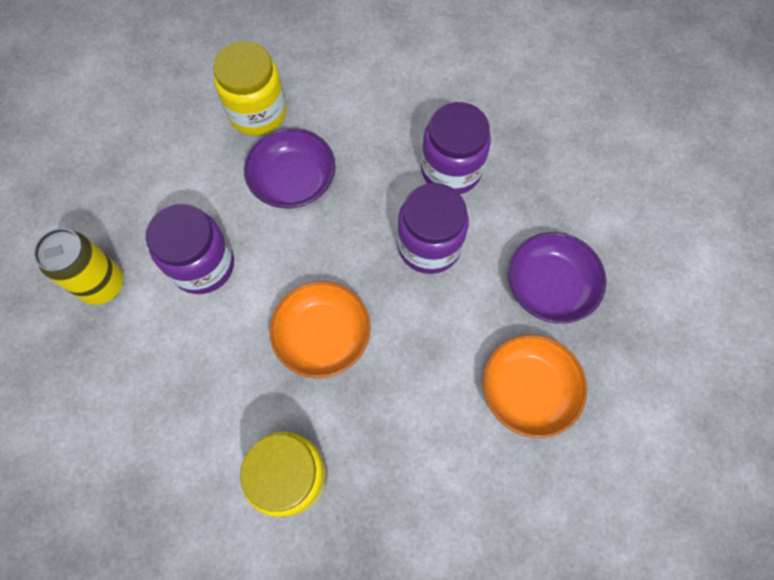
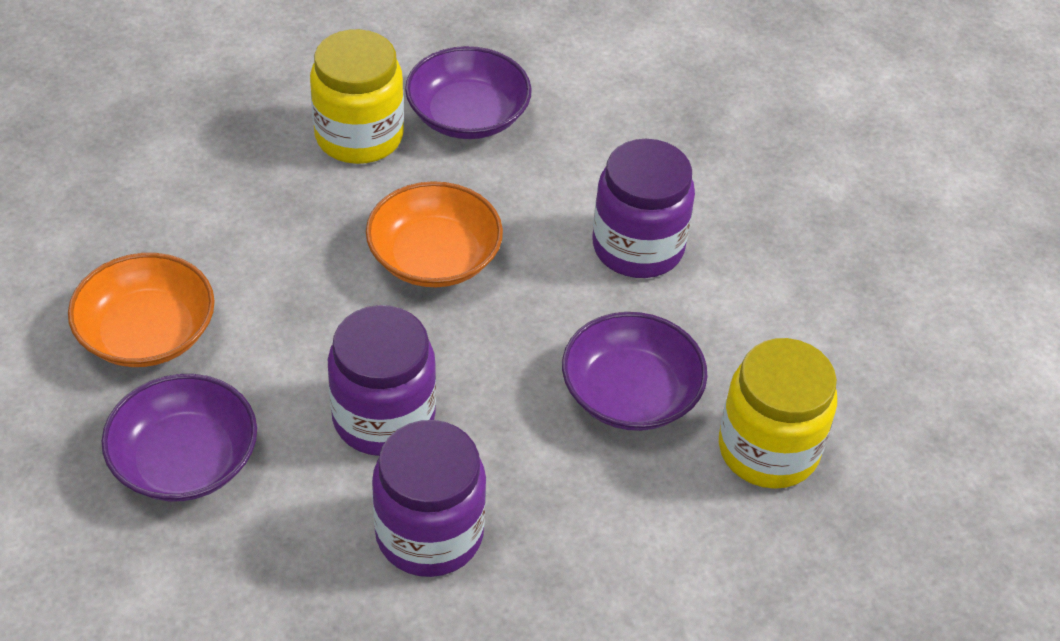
camera: 140 degrees right, 20 degrees down
(103, 285) = (722, 174): yellow can -> none
(206, 446) = (468, 115): none -> purple bowl

